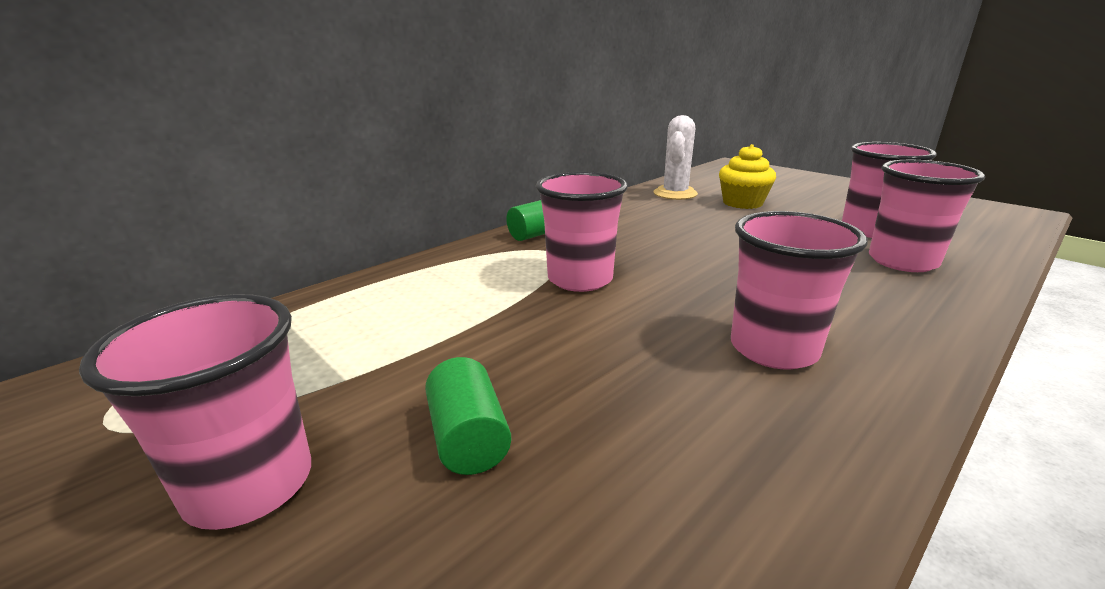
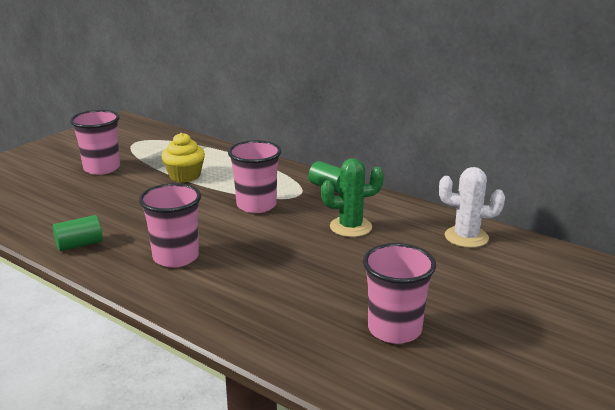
camera: 80 degrees right, 0 degrees up
(468, 438) = (117, 194): green cylinder -> green cylinder (79, 245)
(654, 231) = (350, 227): none -> green cactus
(742, 203) = (453, 270): yellow cupcake -> yellow cupcake (185, 176)
(902, 261) = (314, 329): pink cup -> none

